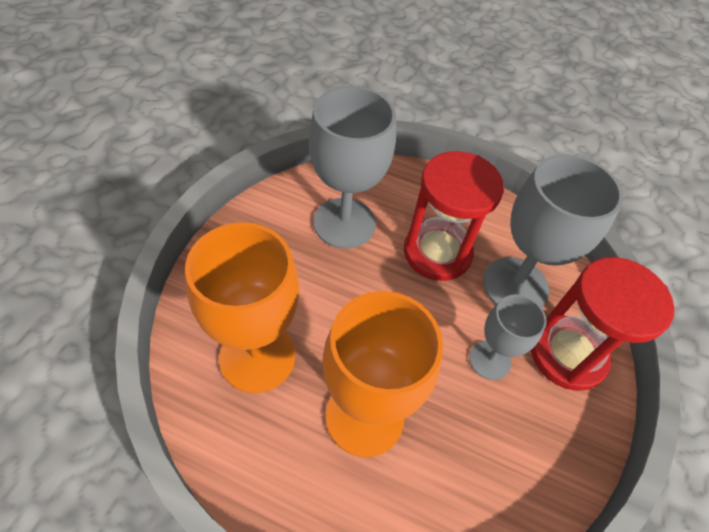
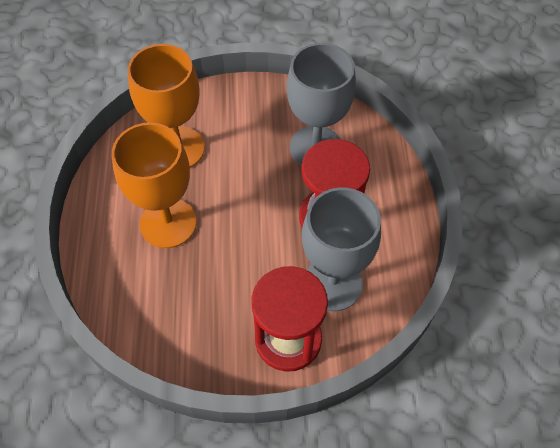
camera: 70 degrees right, 5 degrees up
(489, 360) = (251, 285): grey goblet -> none

